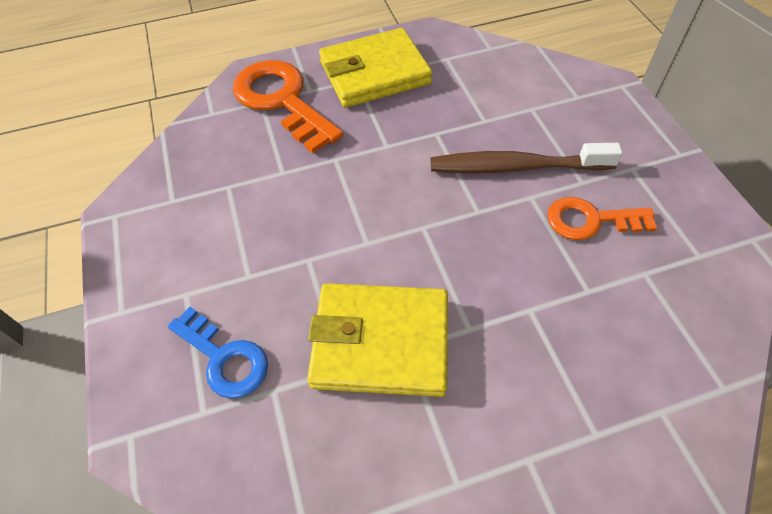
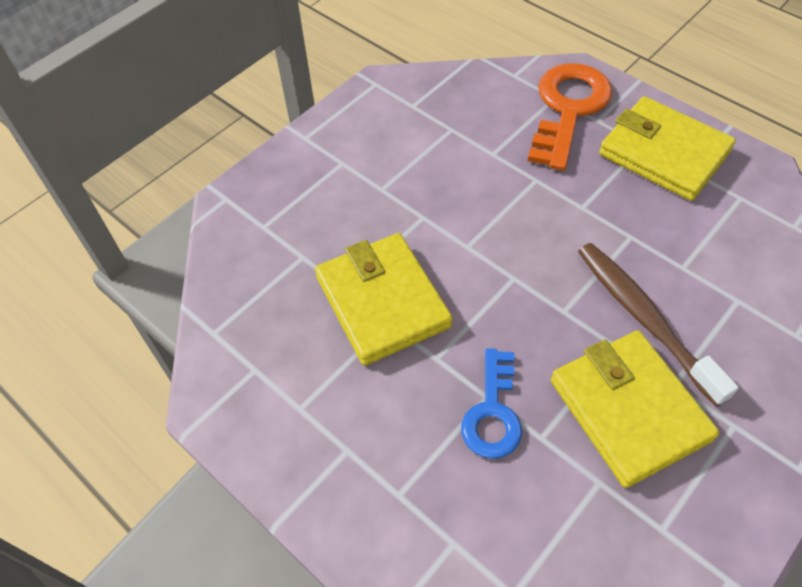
camera: 60 degrees right, 0 degrees up
(224, 358) = (308, 214): blue key -> blue key (492, 412)
(591, 220) = (628, 410): orange key -> yellow wallet

